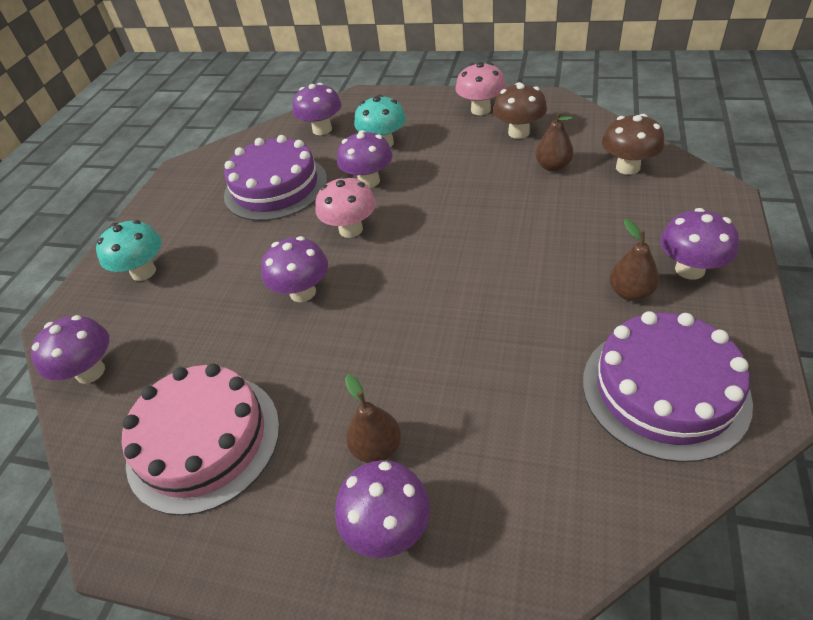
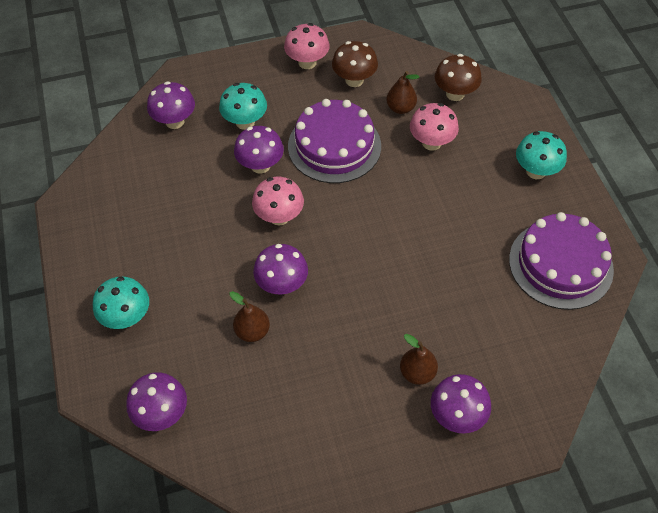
camera: 35 degrees left, 10 degrees up
(204, 441) = (298, 420): pink cake -> none
(275, 187) = (179, 196): purple cake -> purple cake (334, 146)
(568, 206) = (431, 143): none -> pink mushroom
(630, 292) = (509, 202): brown pear -> brown pear (252, 331)
(690, 269) = (536, 171): purple mushroom -> turquoise mushroom

